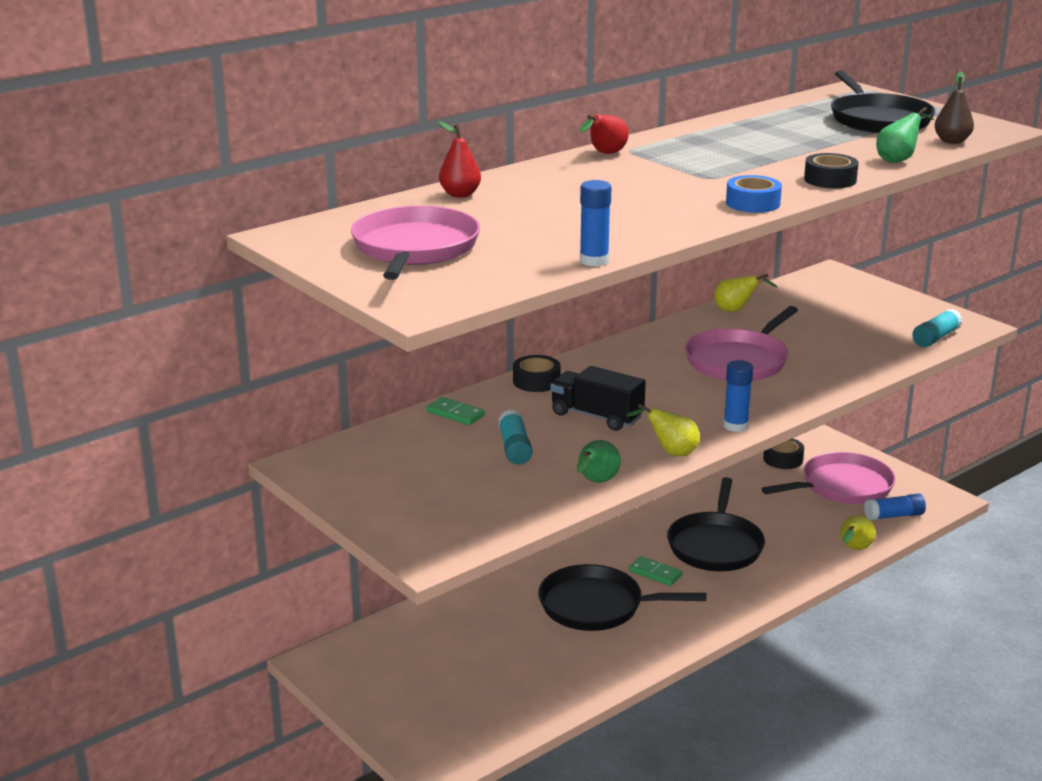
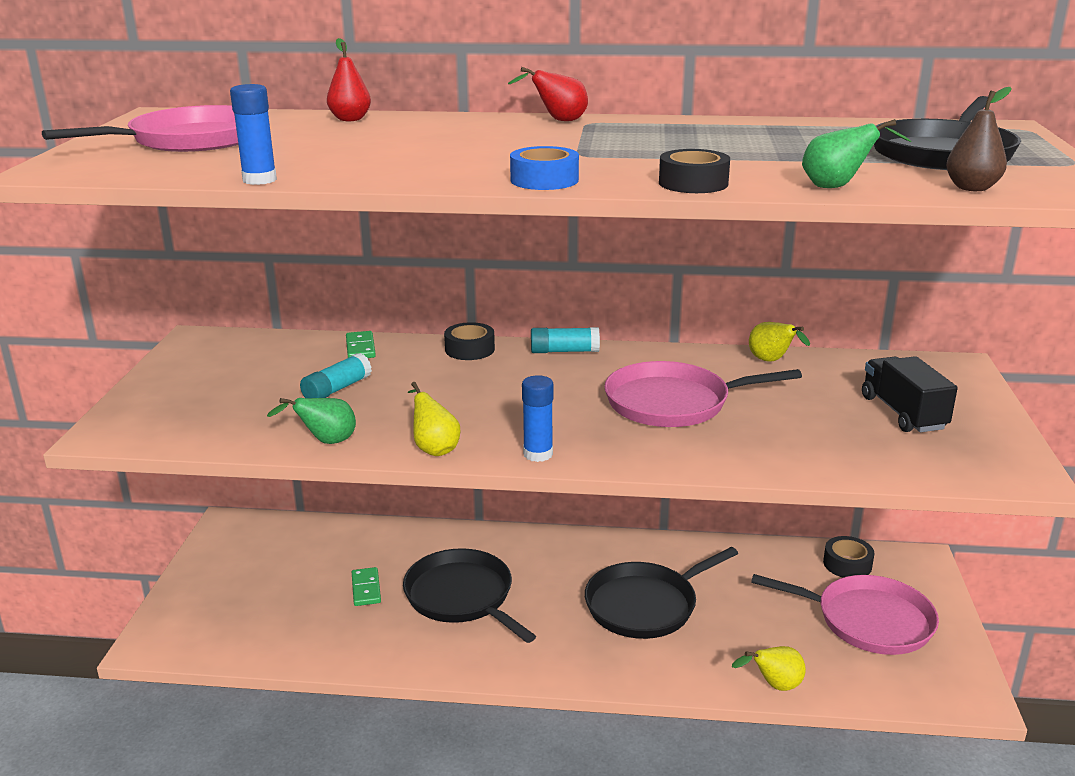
camera: 45 degrees right, 0 degrees up
(596, 416) = (448, 394): black truck -> black truck (903, 413)
(655, 573) = (553, 598): green domino -> green domino (366, 589)
(894, 516) = (877, 679): blue glue stick -> none
(935, 338) = (944, 469): turquoise glue stick -> turquoise glue stick (564, 351)

